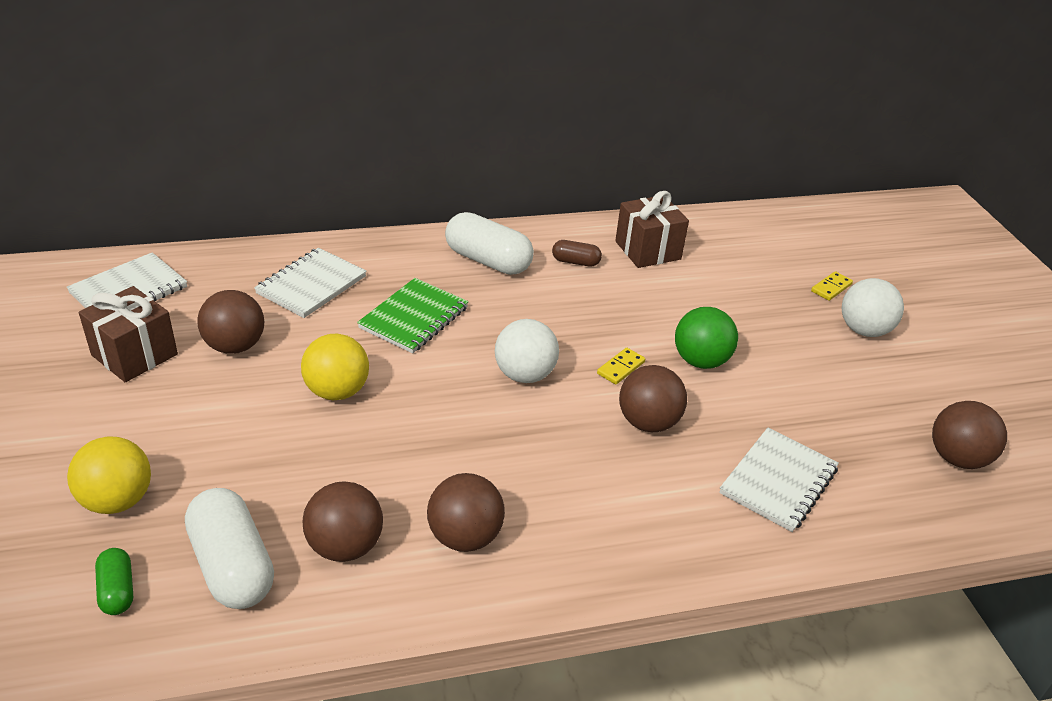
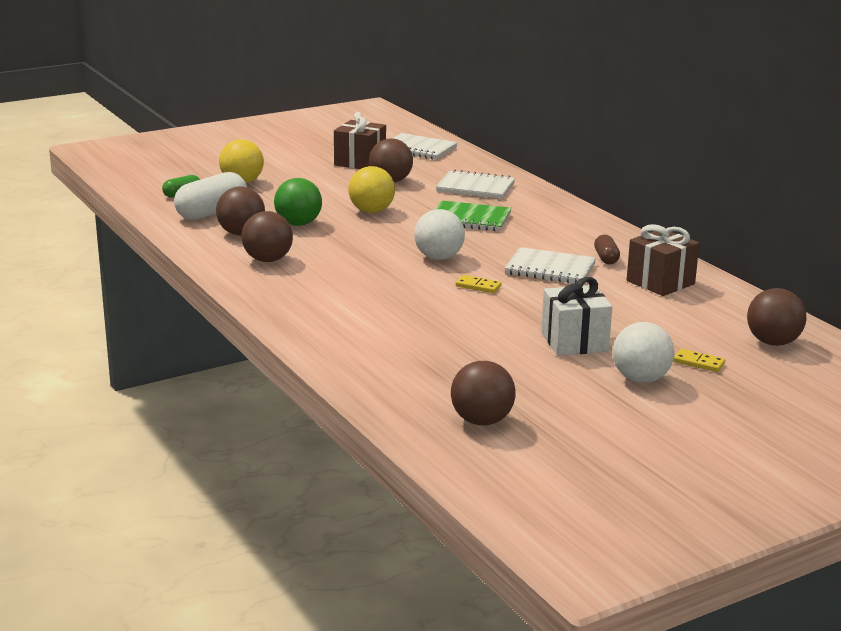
camera: 75 degrees right, 15 degrees down
(488, 261) = (569, 230): white capsule -> none
(648, 422) = (421, 300): brown ball -> brown ball (773, 342)
(700, 361) = (517, 313): green ball -> green ball (298, 224)
(778, 344) = (574, 342): none -> white gift
(778, 481) = (391, 348): white notebook -> white notebook (550, 269)

